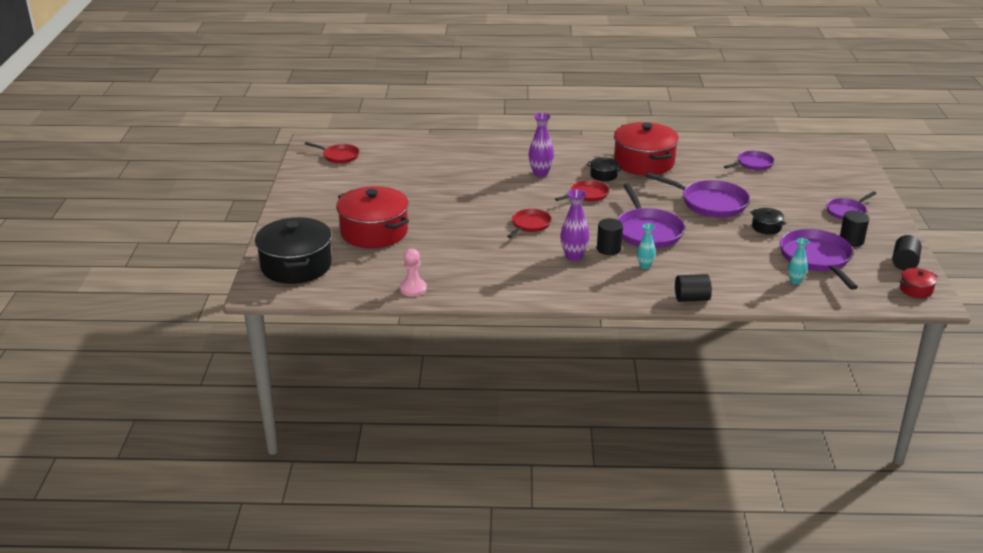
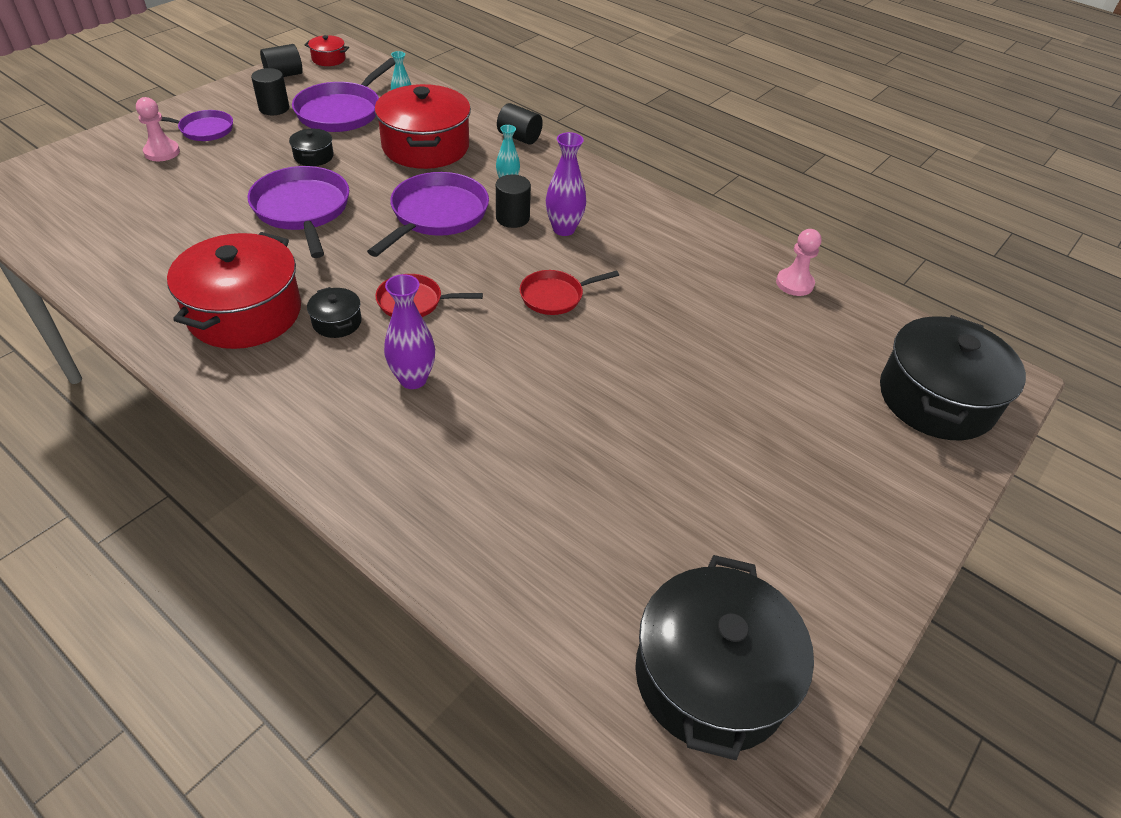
camera: 145 degrees left, 15 degrees up
(339, 156) = (711, 676): red pan -> black pot
(374, 232) = (781, 402): red pot -> red pot (425, 147)
(753, 164) = (135, 230): purple pan -> none
(832, 193) = (162, 152): none -> pink pawn

